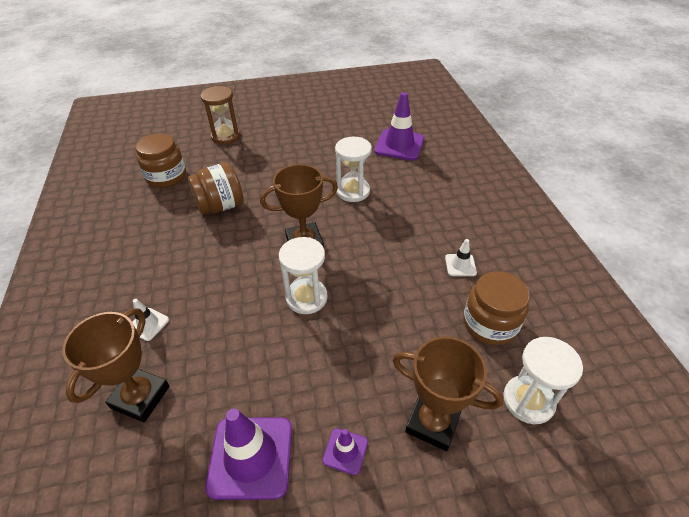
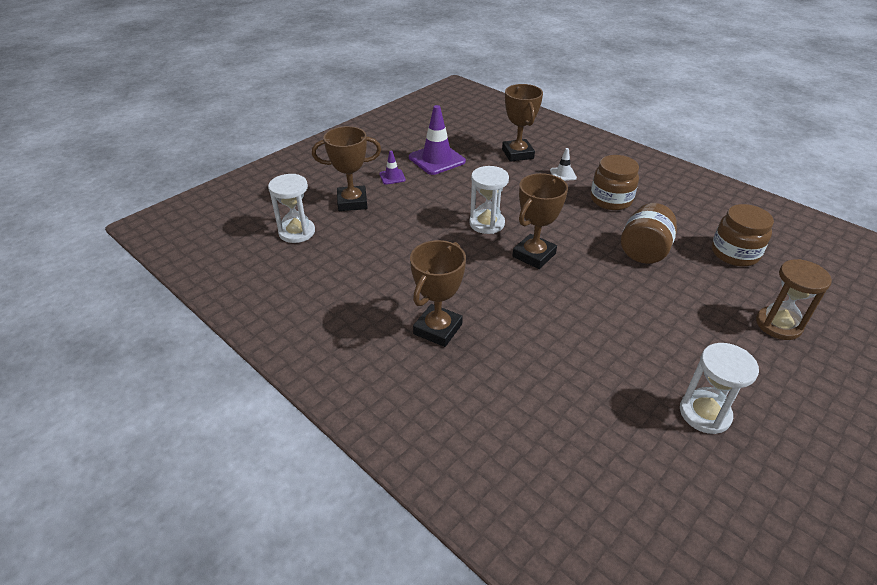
camera: 145 degrees right, 5 degrees down
(353, 191) = (552, 323): white hourglass -> white hourglass (705, 413)
(399, 145) = (574, 425): purple traffic cone -> none
(437, 221) = (437, 329): none -> brown trophy
(460, 265) = (387, 295): white traffic cone -> none
(490, 323) = (340, 263): brown jar -> brown jar (611, 200)

